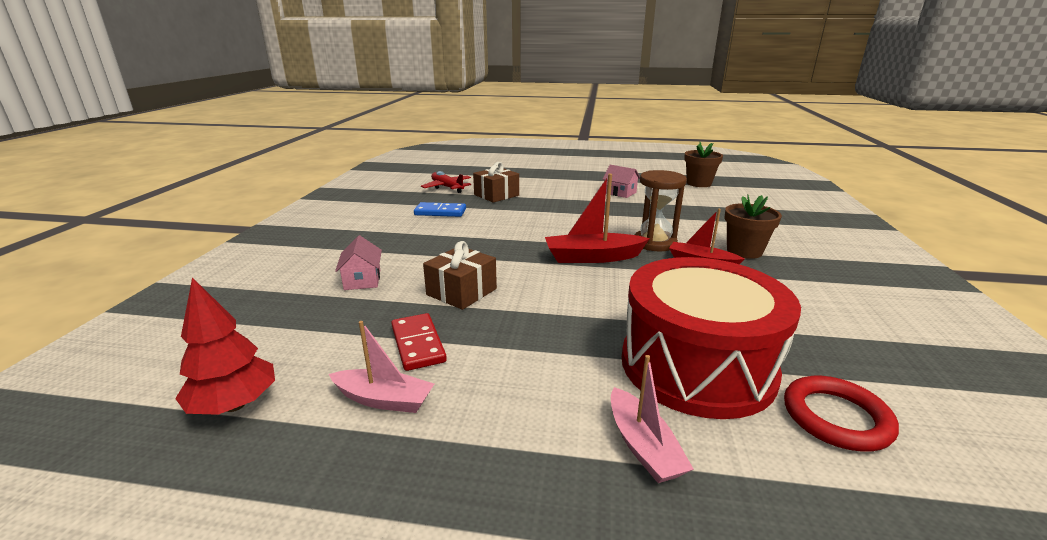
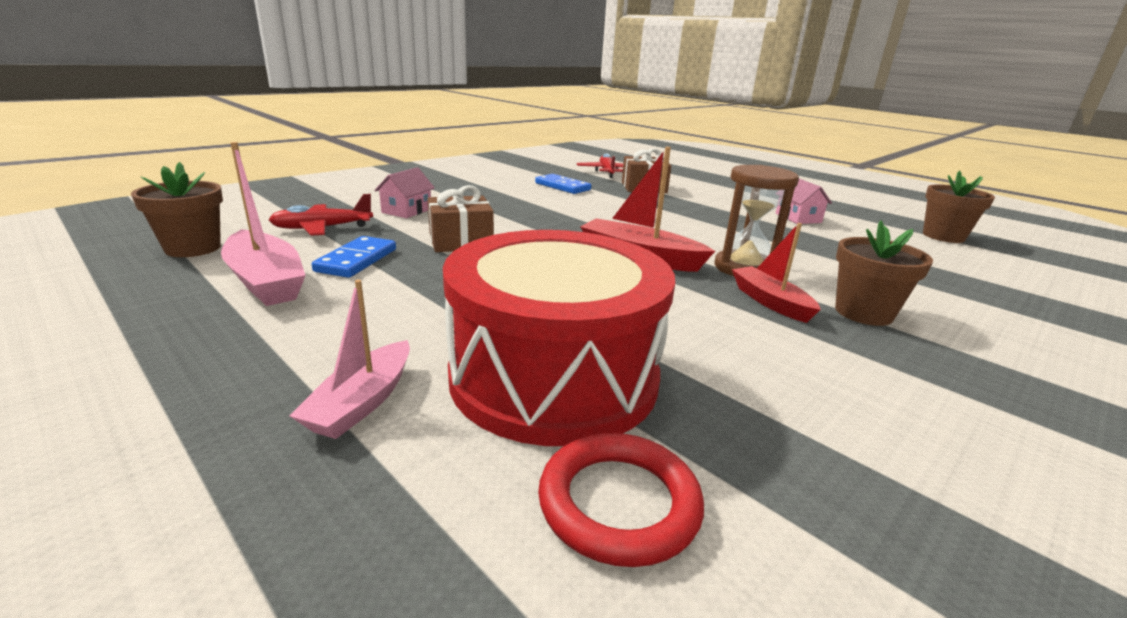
camera: 35 degrees right, 0 degrees up
(234, 405) = (193, 248): red tree -> brown flower pot
(323, 327) = (322, 228): none -> red plane
(384, 399) = (266, 281): pink boat -> pink boat, size x1.50
(418, 344) = (357, 260): red domino -> blue domino

